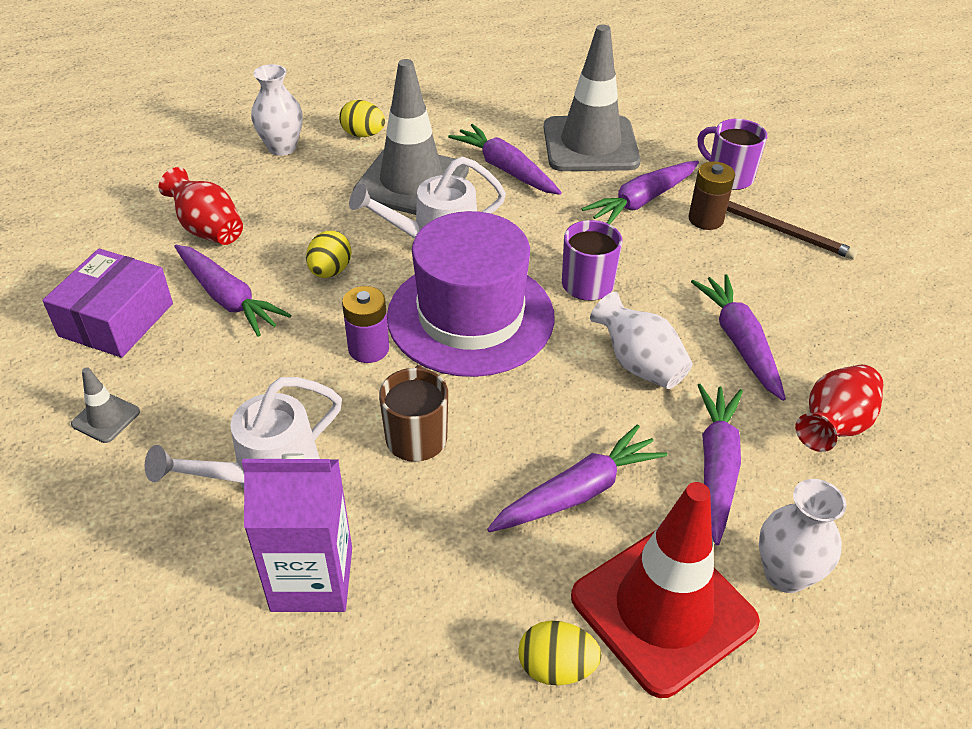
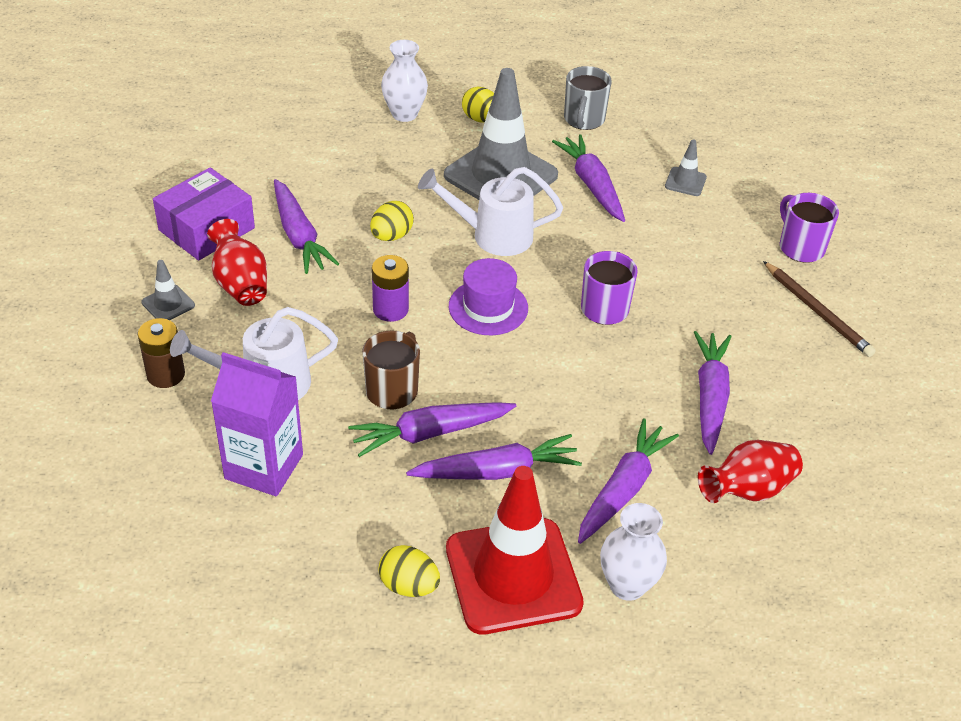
camera: 20 degrees right, 0 degrees up
(208, 229) = (309, 172): red vase -> red vase (240, 284)
(463, 112) = (583, 120): none -> grey mug
(470, 316) = (488, 307): purple hat -> purple hat, size x0.53
(590, 145) = (685, 182): grey traffic cone -> grey traffic cone, size x0.41
(639, 364) = (609, 389): white vase -> none
(642, 201) = (701, 248): purple carrot -> purple carrot (430, 433)
(706, 219) = (751, 281): brown battery -> brown battery (166, 374)

